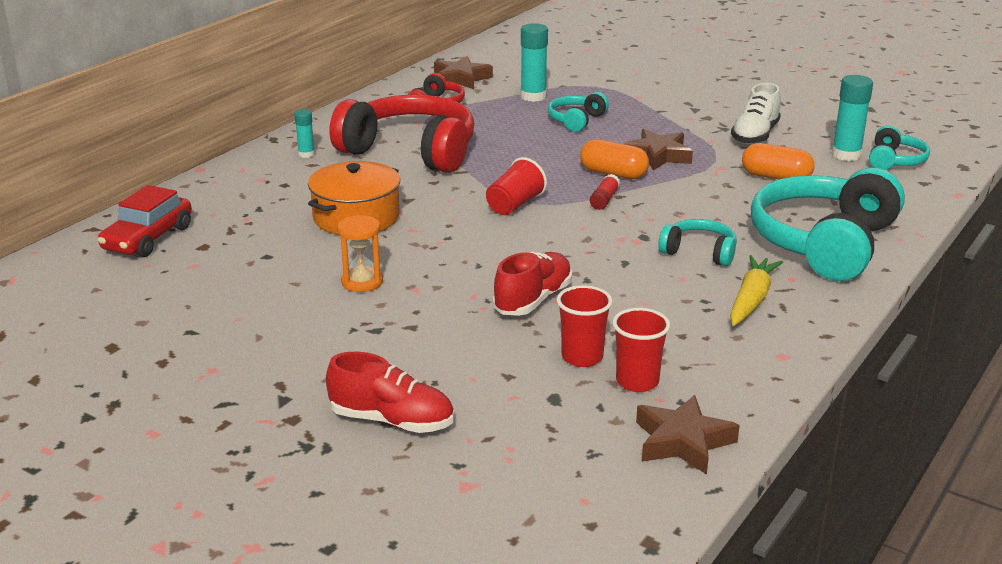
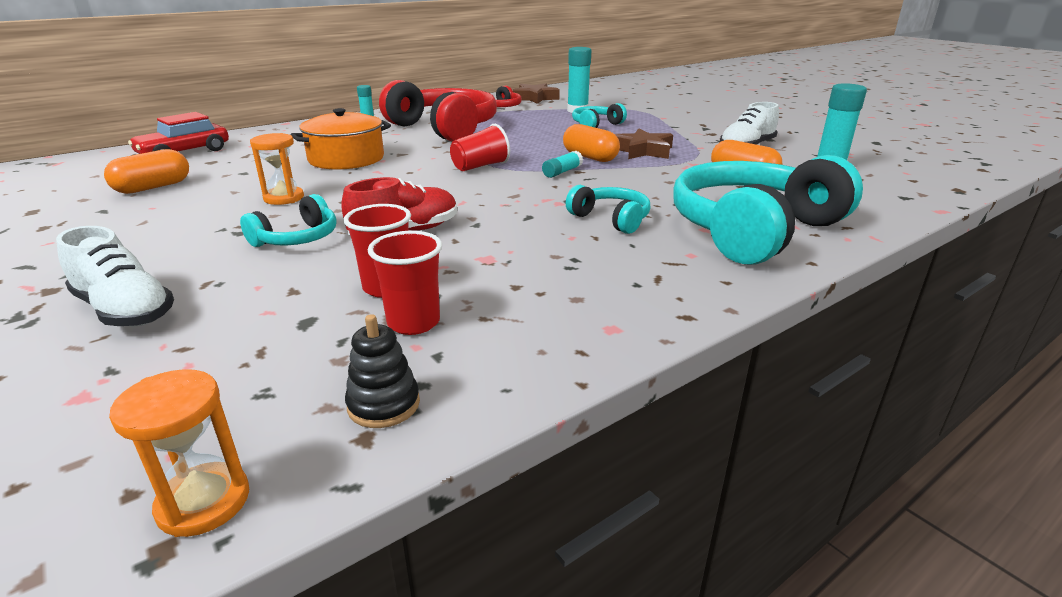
camera: 20 degrees right, 0 degrees up
(196, 293) = (153, 187): none -> orange capsule
(392, 421) = (125, 310): red shoe -> white shoe
(604, 200) = (562, 172): red glue stick -> turquoise glue stick
(641, 517) = (204, 502): none -> orange hourglass
(683, 441) = (384, 405): brown star -> black stacking toy
(751, 300) = (626, 266): yellow carrot -> none
(895, 161) = (880, 178): turquoise headphones -> turquoise headphones (297, 238)

